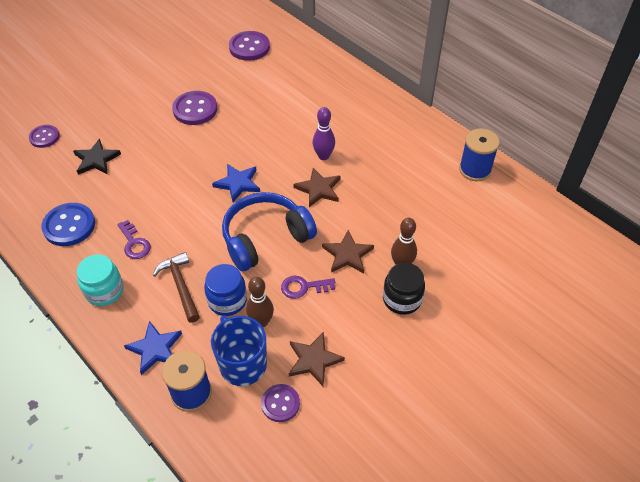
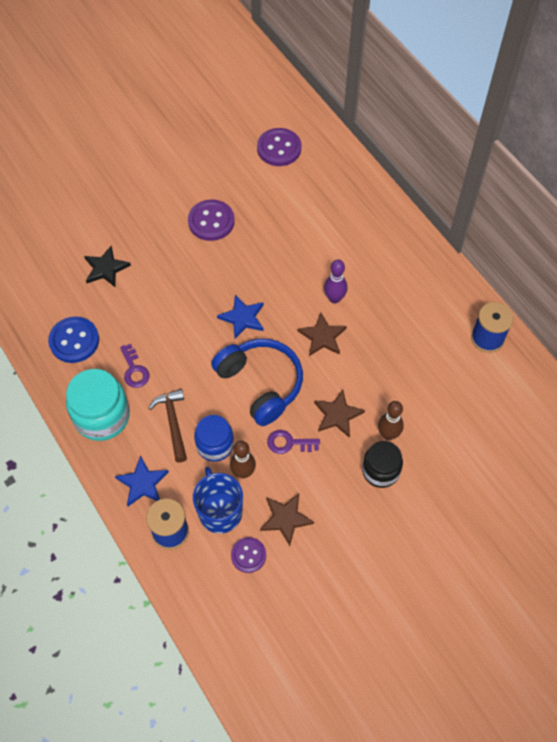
camera: 10 degrees right, 10 degrees up
(44, 137) = (56, 233): purple button -> none
(104, 291) = (102, 416): turquoise jar -> turquoise jar, size x1.53
(265, 238) = (260, 384): blue headphones -> blue headphones turned 75 degrees clockwise

